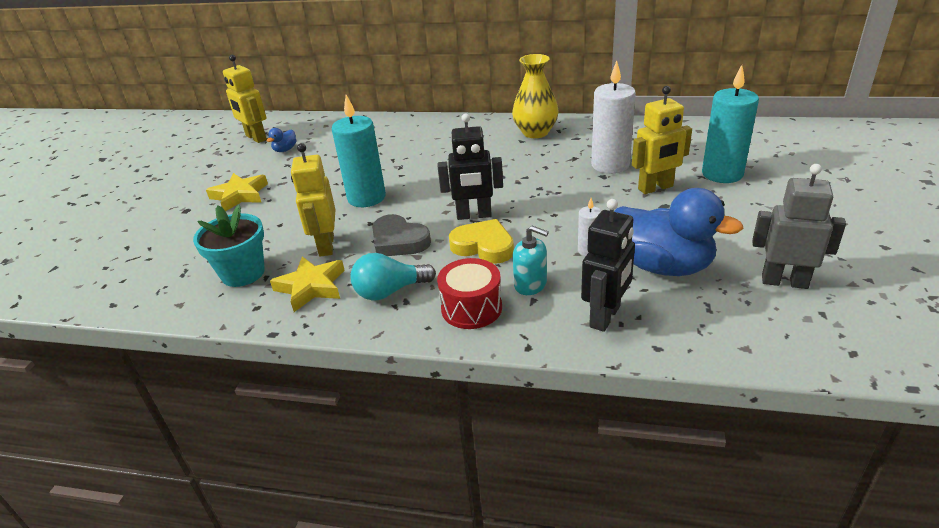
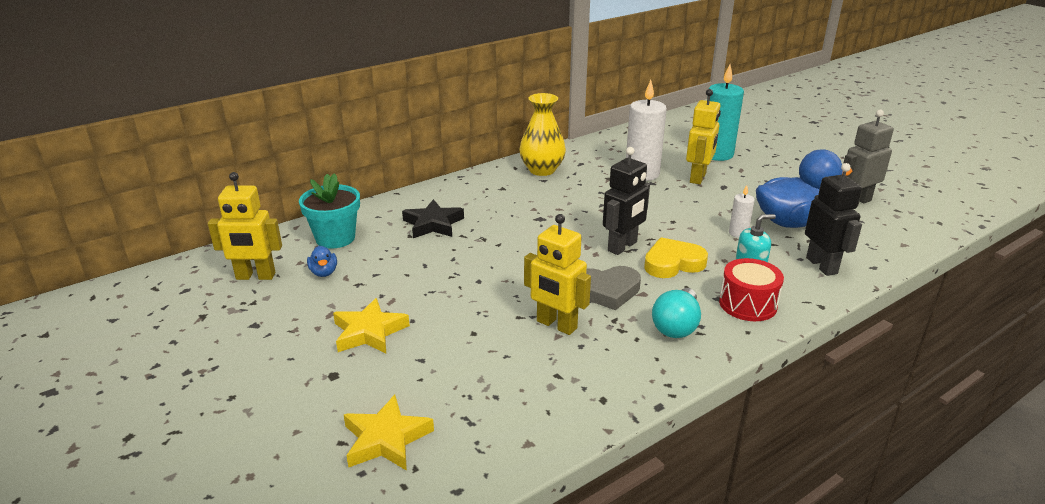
camera: 50 degrees left, 5 degrees down
(243, 273) = (531, 385): turquoise flower pot -> turquoise flower pot (335, 238)
(311, 287) = (613, 358): yellow star -> yellow star (386, 439)
(366, 198) = (508, 274): turquoise candle -> none
(391, 144) = (433, 224): none -> black star

